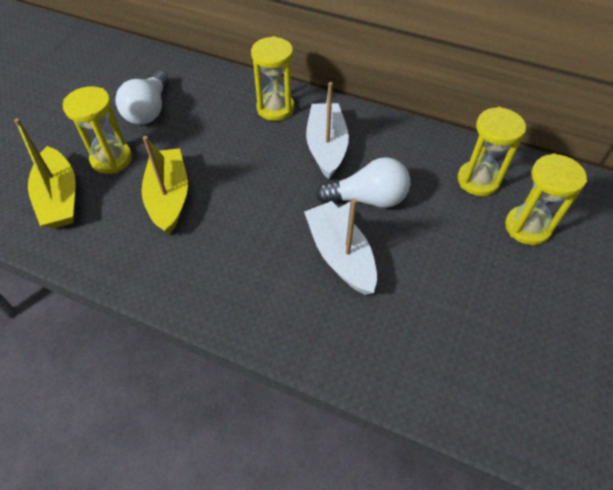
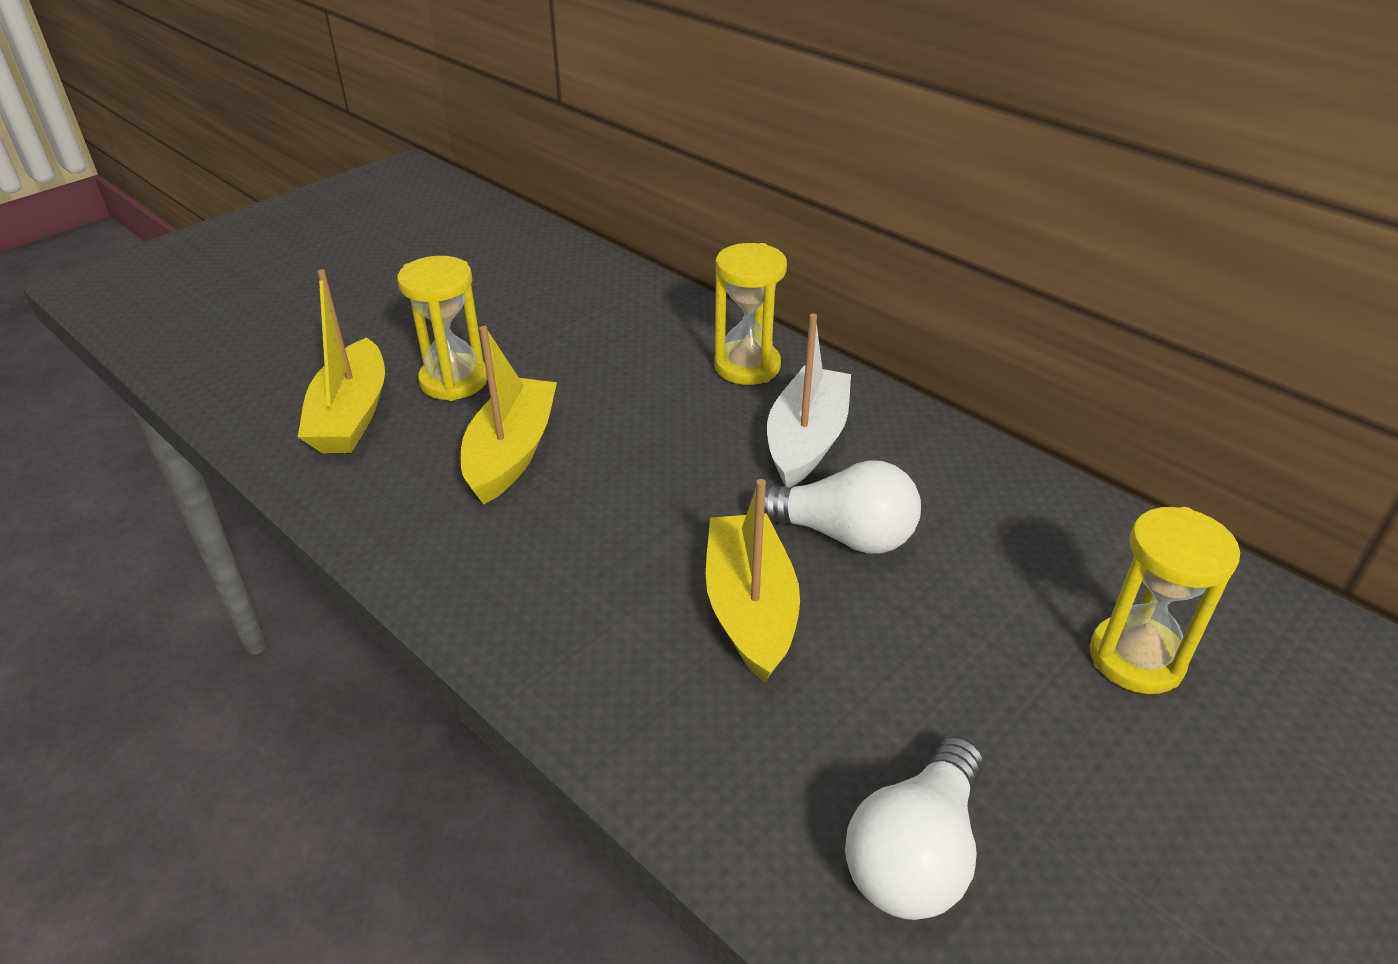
camera: 20 degrees right, 15 degrees down
(149, 110) = (544, 328): white light bulb -> white light bulb (915, 854)
(340, 255) = (750, 609): white boat -> yellow boat
(478, 180) = (1068, 556): yellow hourglass -> none

